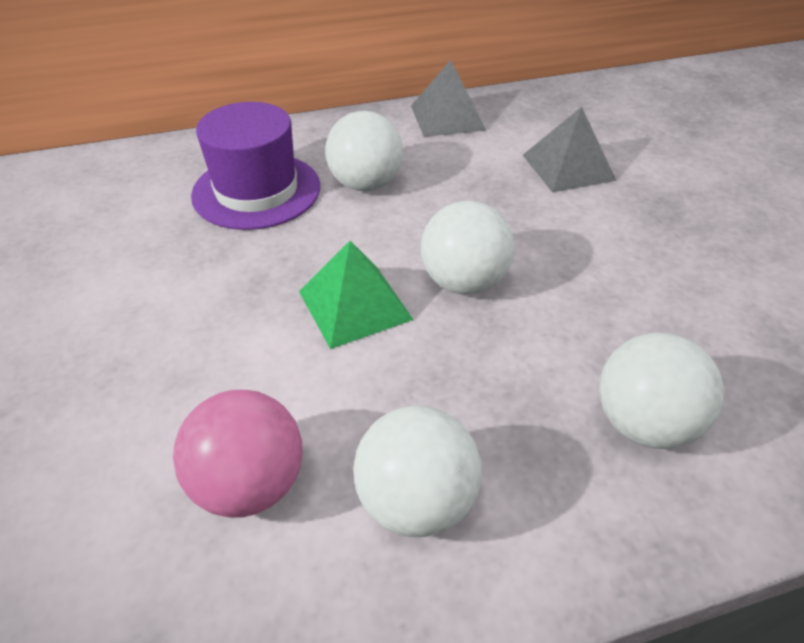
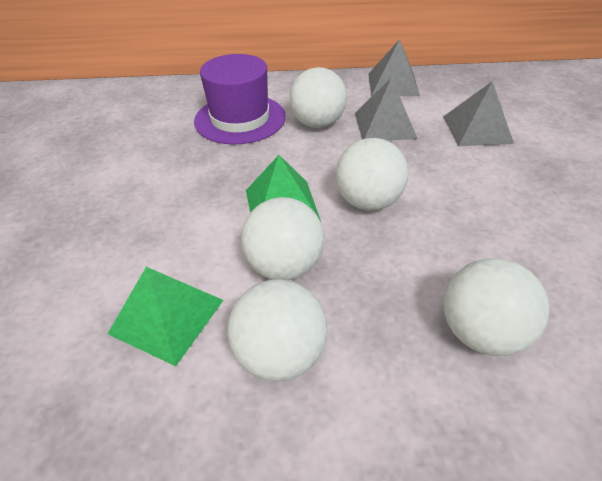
camera: 15 degrees right, 0 degrees up
(250, 484) = (167, 316): pink ball -> green pyramid
(384, 385) = (284, 265): none -> white ball
(454, 176) = (385, 125): none -> grey pyramid

